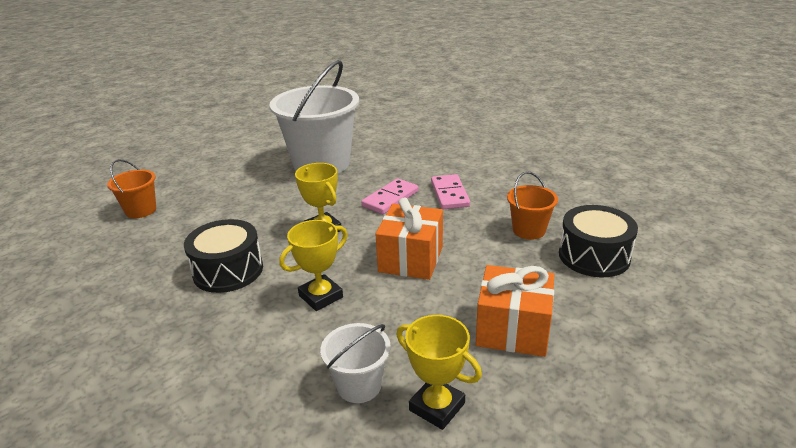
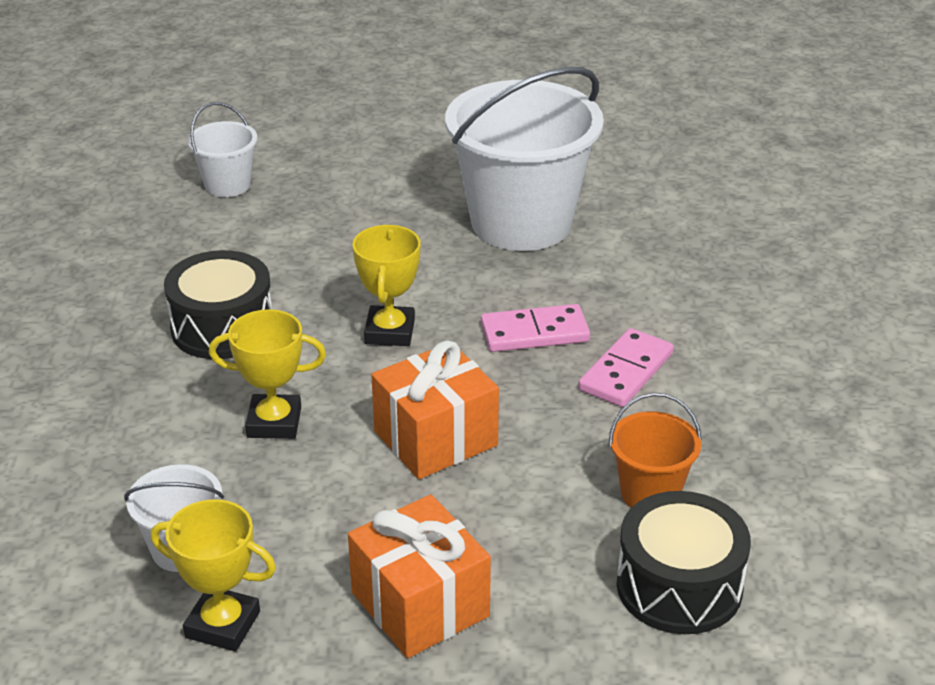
camera: 40 degrees right, 5 degrees up
(141, 210) = (227, 185): orange bucket -> white bucket
(437, 407) = (223, 624): yellow trophy -> yellow trophy turned 60 degrees counterclockwise

